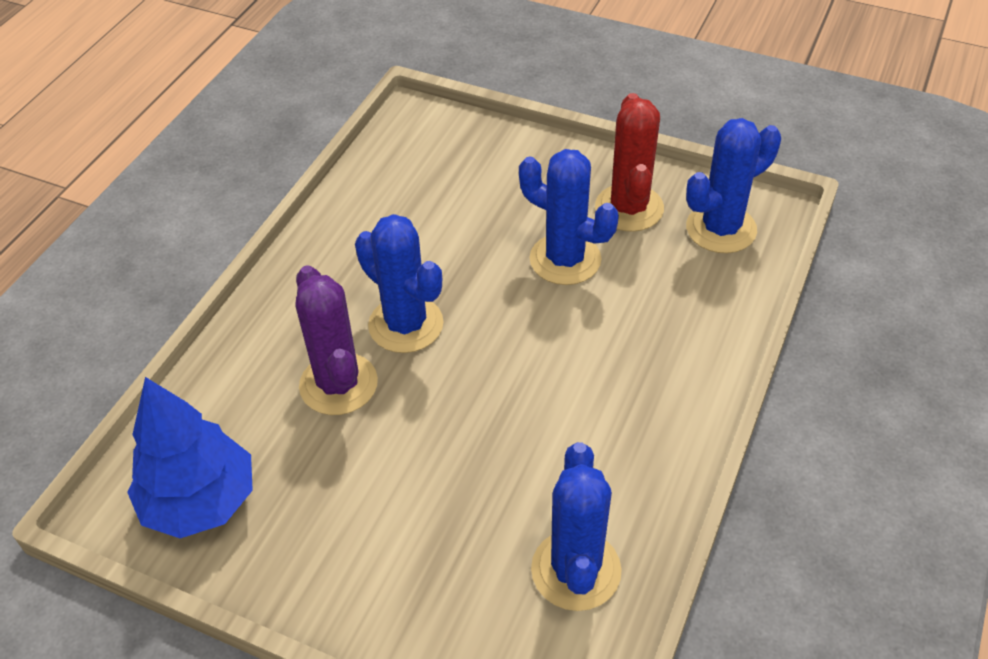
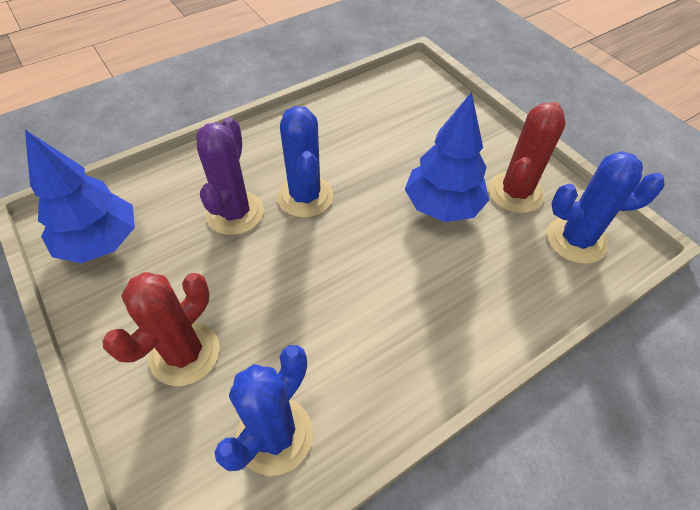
camera: 30 degrees right, 5 degrees up
(415, 554) = (184, 353): none -> red cactus
(565, 259) = (442, 206): blue cactus -> blue tree

